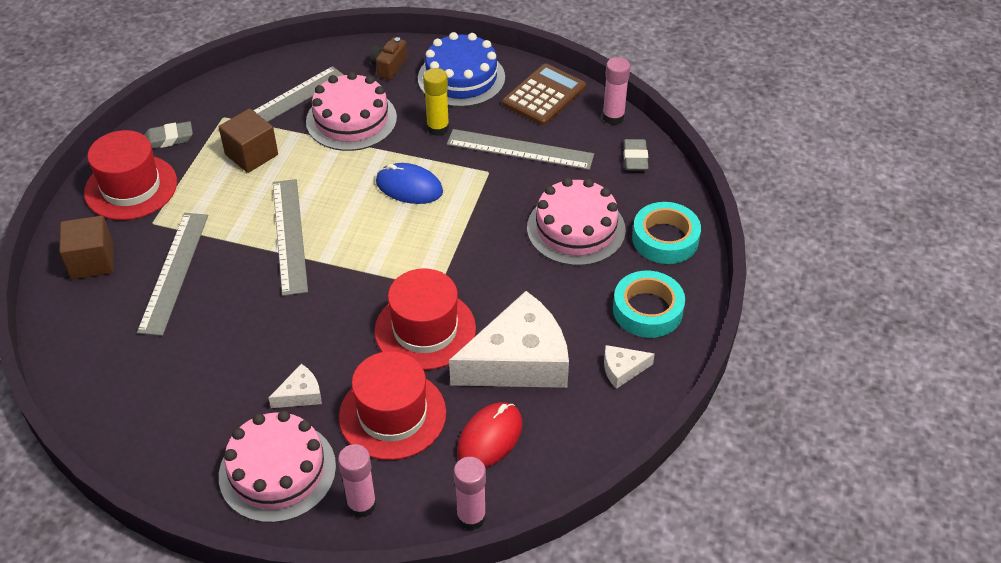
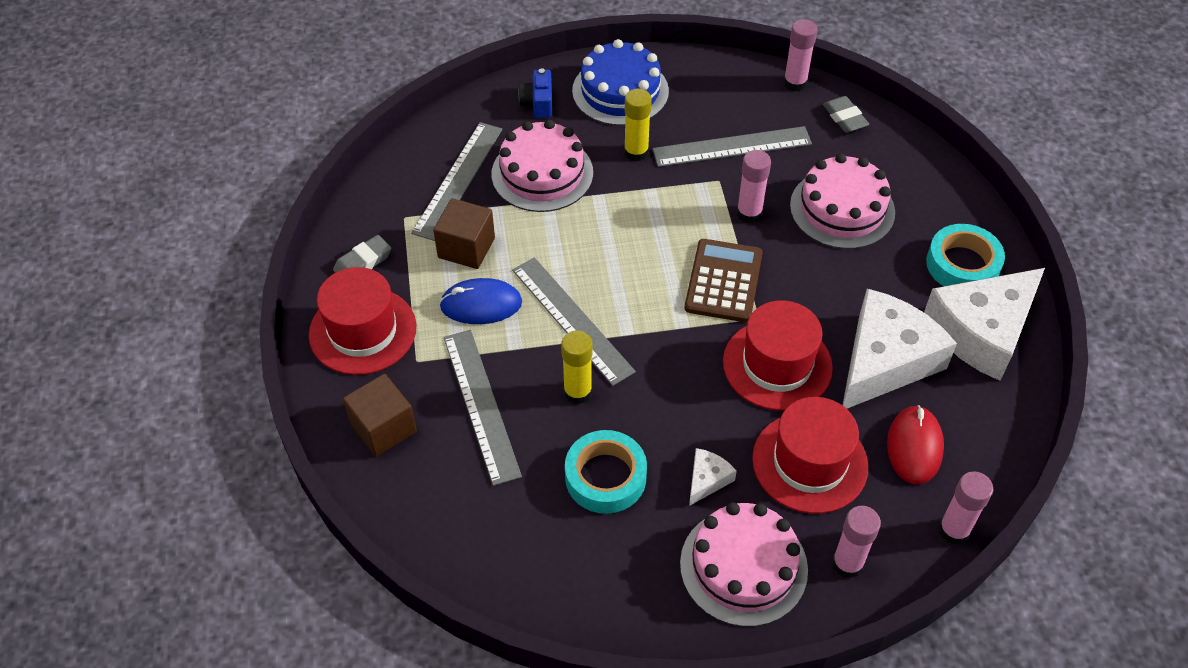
camera: 25 degrees left, 5 degrees up
(252, 290) = (578, 392): none -> yellow glue stick
(389, 67) = (538, 103): brown camera -> blue camera
(409, 187) = (653, 224): blue mouse -> blue mouse (481, 304)
(494, 205) = (749, 213): none -> pink glue stick
(544, 95) = (714, 83): brown calculator -> brown calculator (723, 281)
(622, 370) = (982, 331): white cheese -> white cheese, size x2.35
(665, 239) = (928, 189): turquoise tape -> turquoise tape (605, 477)

